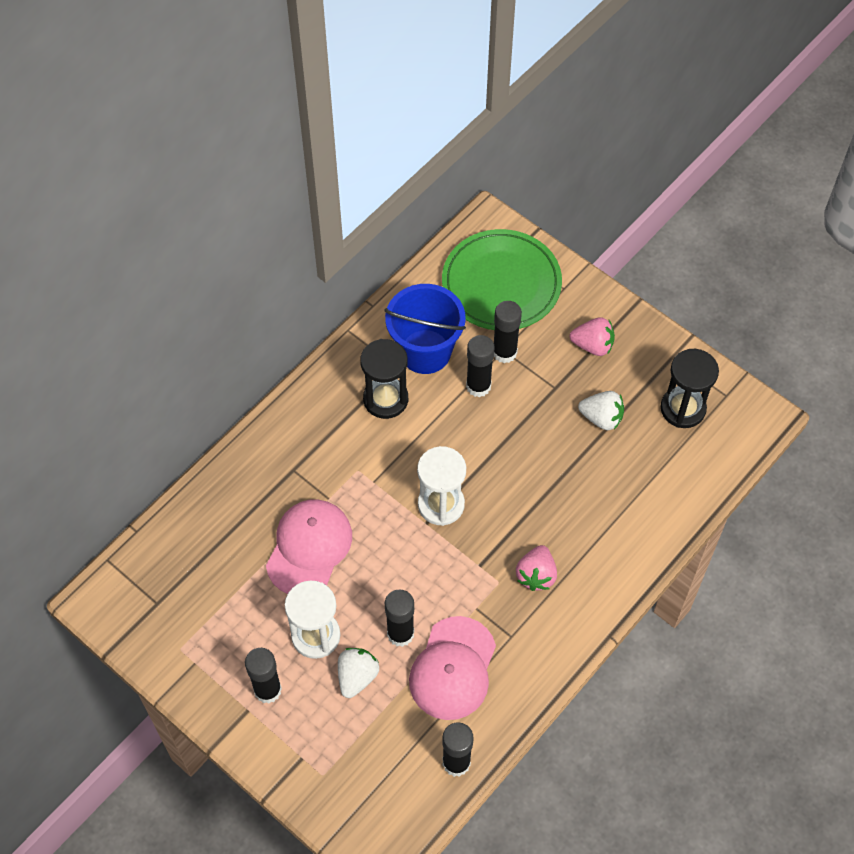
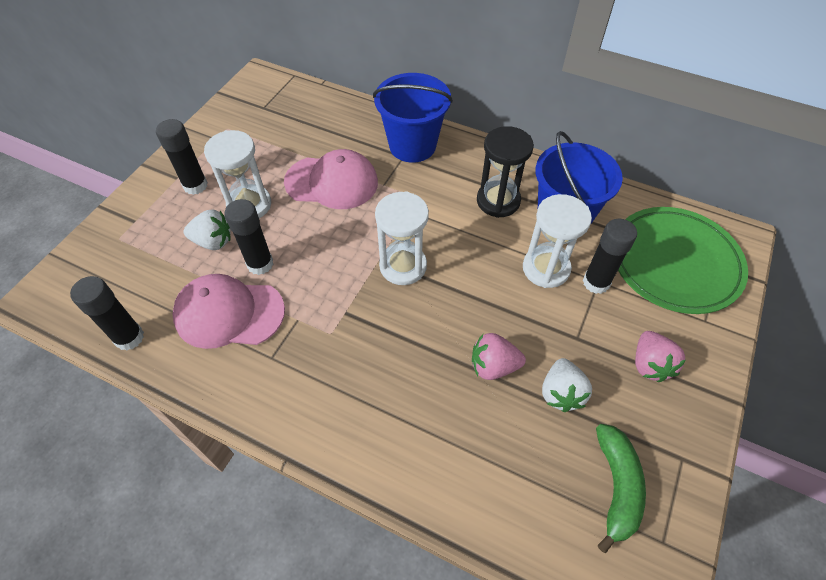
camera: 75 degrees right, 5 degrees down
(280, 457) = (412, 145): none -> blue bucket
(478, 386) = (546, 268): black glue stick -> white hourglass
(536, 575) = (346, 366): pink strawberry -> pink strawberry (493, 366)
(683, 408) = (616, 486): black hourglass -> green banana

